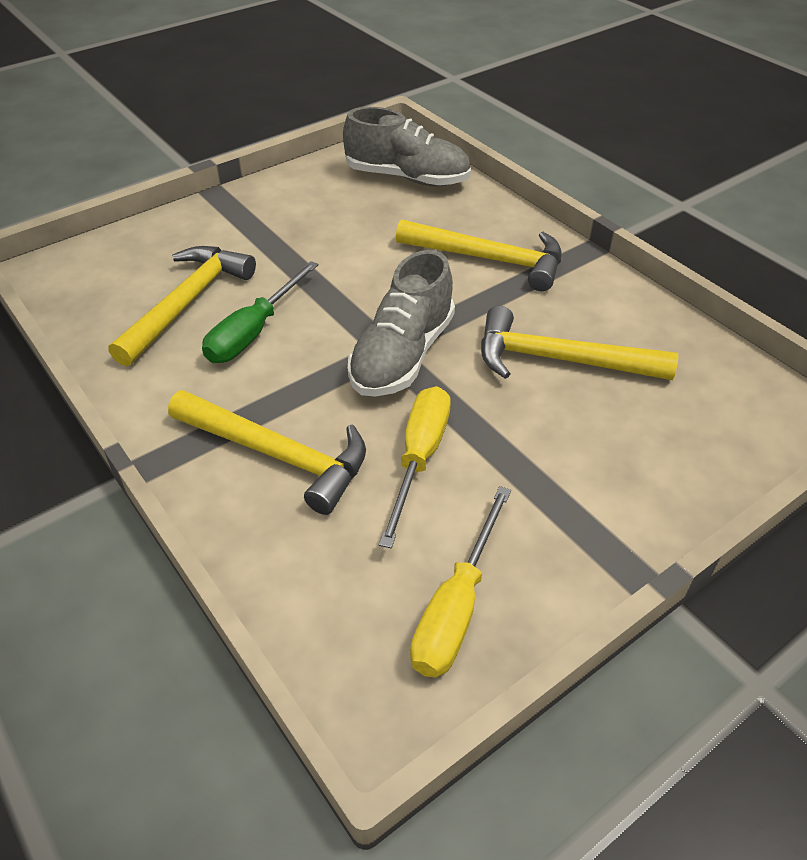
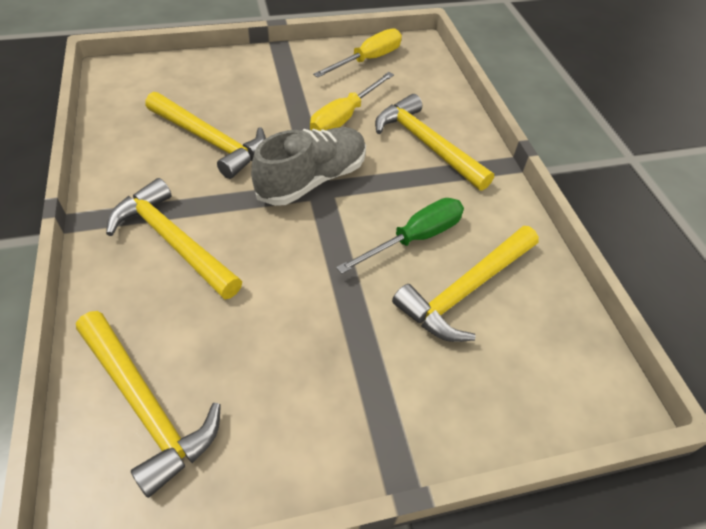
camera: 160 degrees left, 5 degrees up
(407, 178) = (145, 406): grey shoe -> yellow hammer

